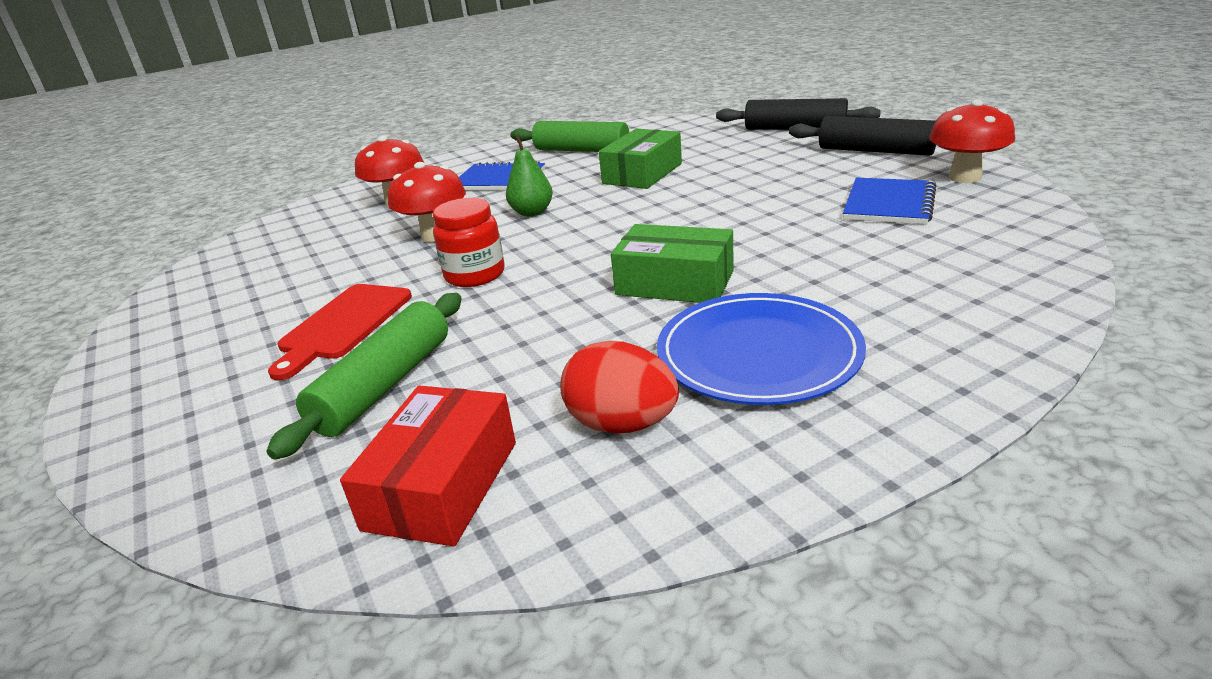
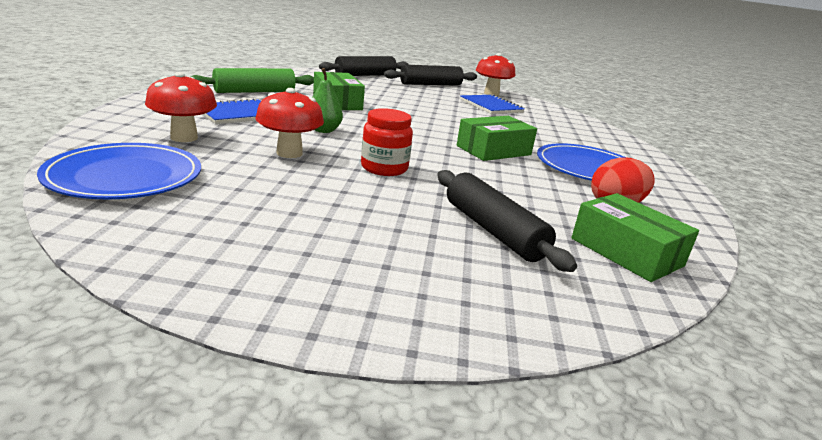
camera: 60 degrees left, 5 degrees down
(286, 234) = (125, 176): none -> blue plate
(343, 325) = (377, 214): red cutting board -> none
(385, 385) = (493, 231): green rolling pin -> black rolling pin
(442, 485) = (626, 252): red box -> green box

